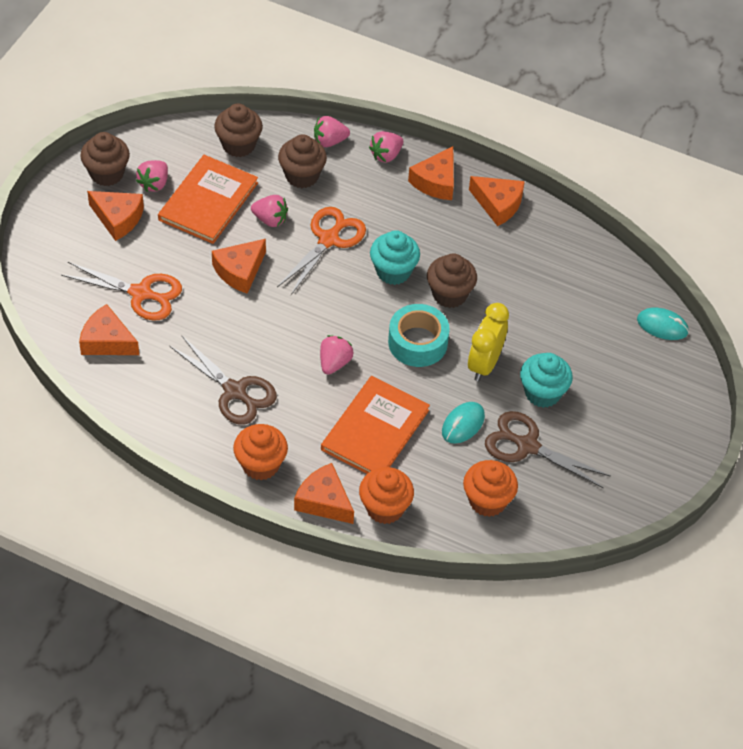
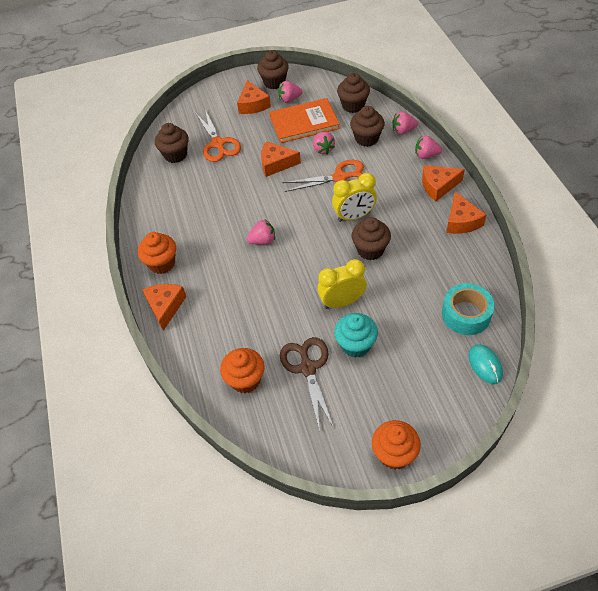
camera: 55 degrees right, 0 degrees up
(107, 341) = (175, 155): orange cheese -> brown cupcake
(234, 391) = (198, 218): brown scissors -> none
(329, 141) = (403, 131): pink strawberry -> pink strawberry turned 45 degrees counterclockwise
(375, 430) = (238, 291): orange book -> none
(385, 508) = (188, 336): orange cupcake -> orange cupcake (394, 454)
(393, 271) = (354, 216): turquoise cupcake -> yellow clock
(418, 342) = (319, 262): turquoise tape -> turquoise tape (466, 314)
(463, 424) = (287, 325): turquoise mouse -> none

